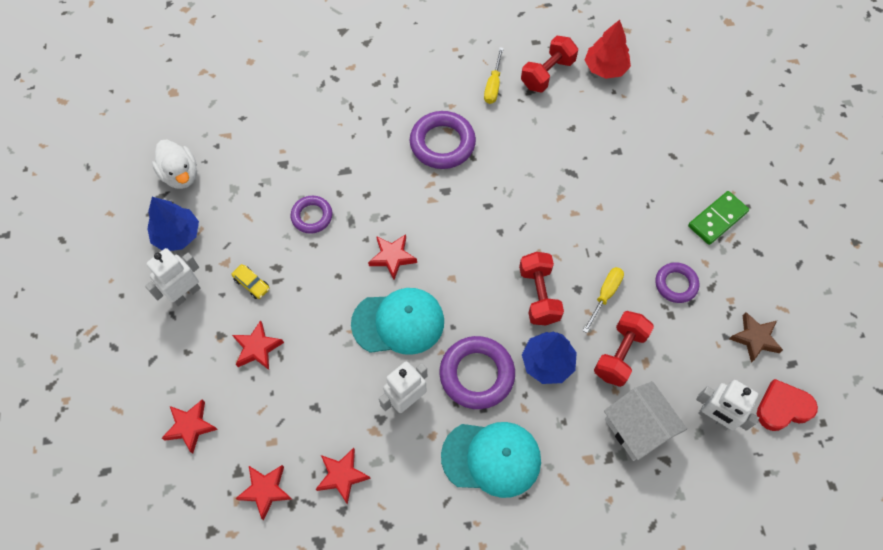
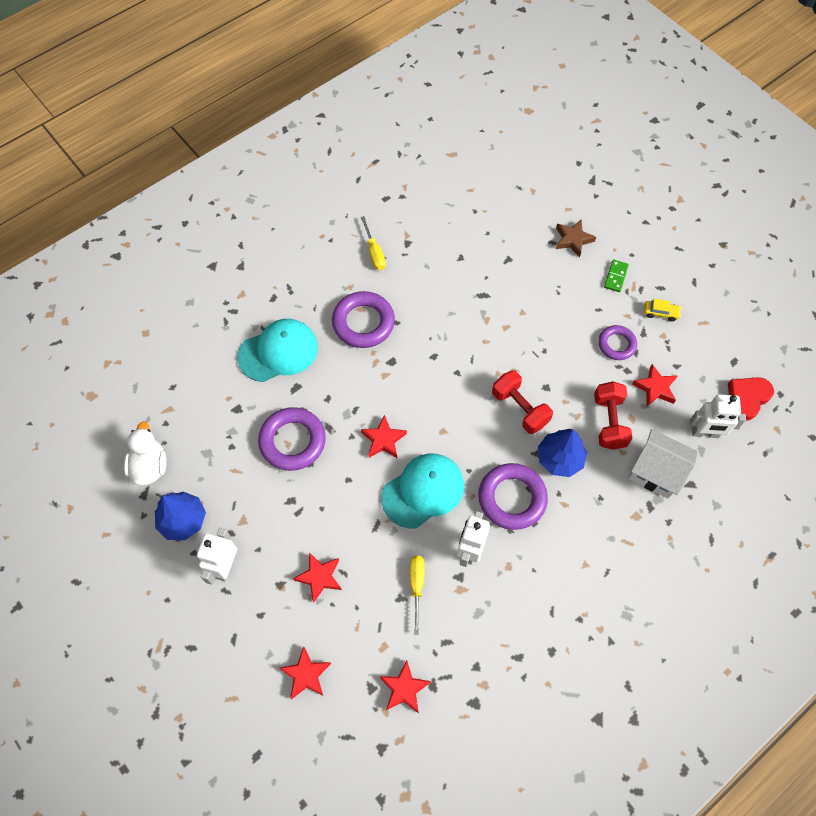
camera: 30 degrees left, 0 degrees up
(181, 175) = (150, 466): white duck -> white duck turned 120 degrees counterclockwise
(252, 284) = (278, 526): yellow car -> yellow car (660, 313)
(312, 216) = (292, 441): purple ring -> purple ring, size x1.65
(342, 475) = (458, 640): red star -> red star (655, 388)
(491, 458) = (564, 557): turquoise cap -> turquoise cap (278, 352)
(547, 74) = (412, 221): red dumbbell -> none
(605, 68) = (456, 194): red tree -> none
(605, 295) = (570, 381): yellow screwdriver -> yellow screwdriver (416, 586)
(717, 219) = (615, 277): green domino -> green domino, size x0.65
(755, 338) = (697, 356): brown star -> brown star (573, 240)

